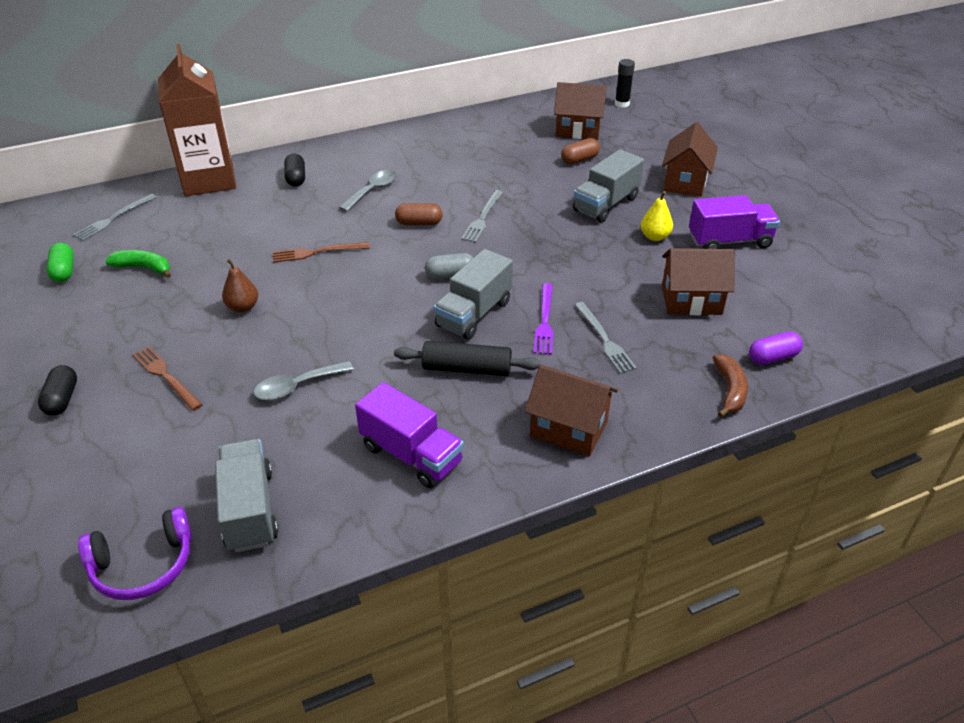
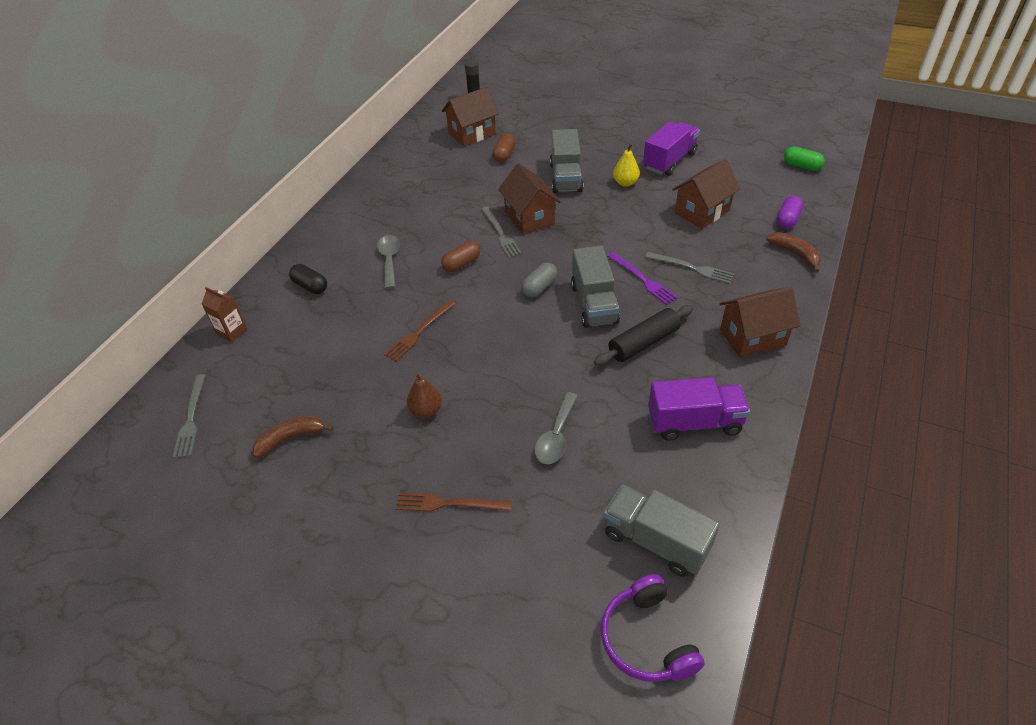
camera: 40 degrees left, 5 degrees up
(62, 399) = (392, 587): black capsule -> none
(64, 271) = (216, 492): green capsule -> green capsule (801, 166)
(143, 565) = (647, 639): purple headphones -> purple headphones turned 135 degrees clockwise
(144, 268) = (290, 438): green banana -> brown banana
(209, 180) = (232, 332): brown carton -> brown carton, size x0.40
(685, 182) = (591, 135): brown house -> brown house (529, 218)

